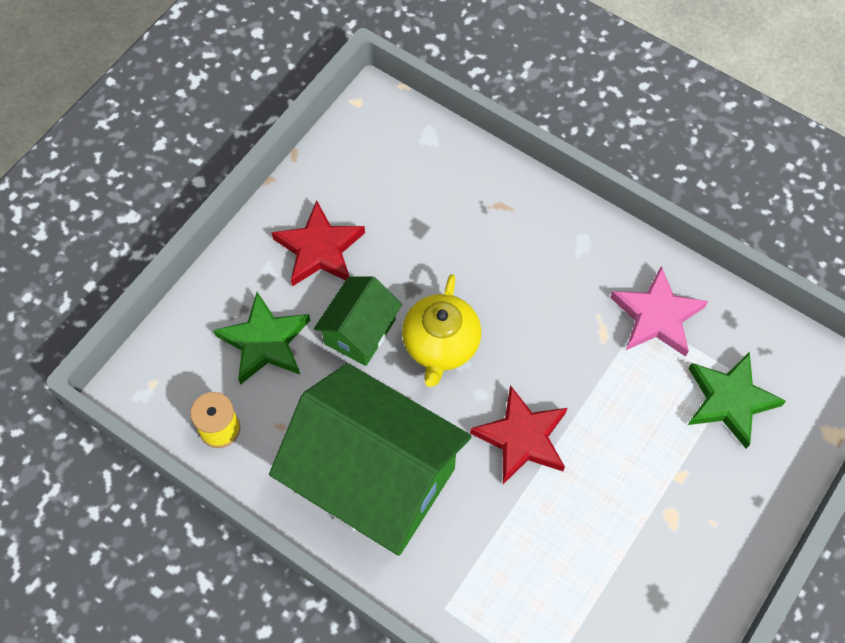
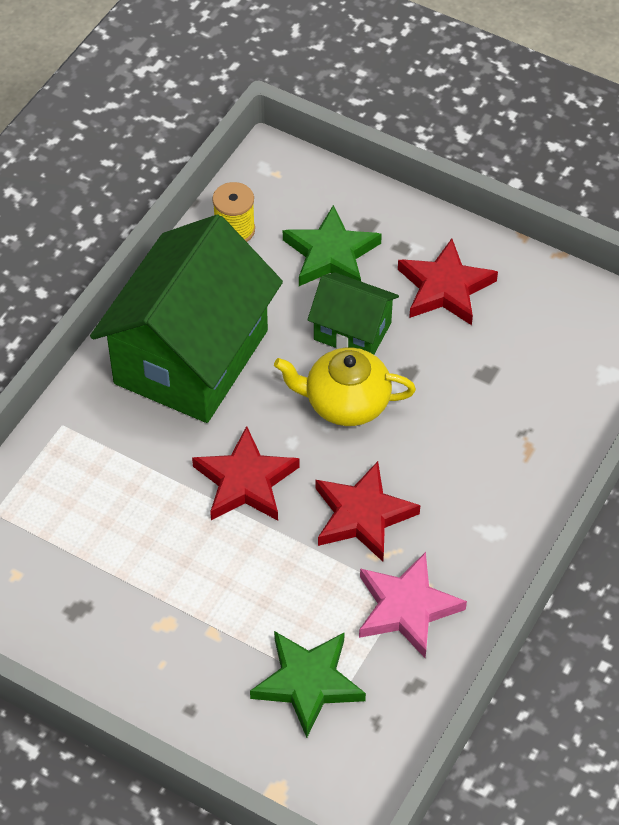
camera: 85 degrees right, 10 degrees down
(563, 342) = (362, 515): none -> red star

